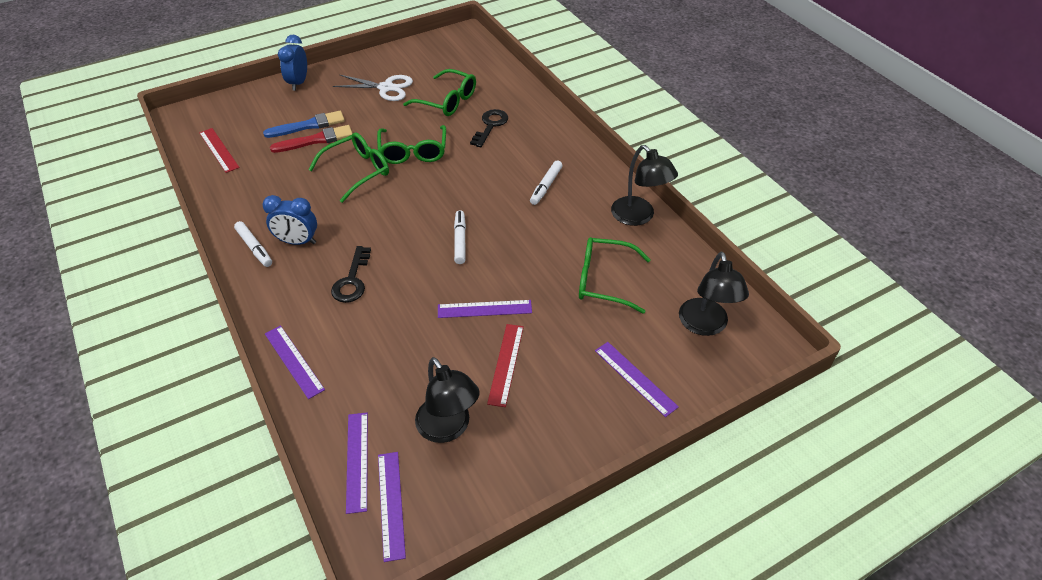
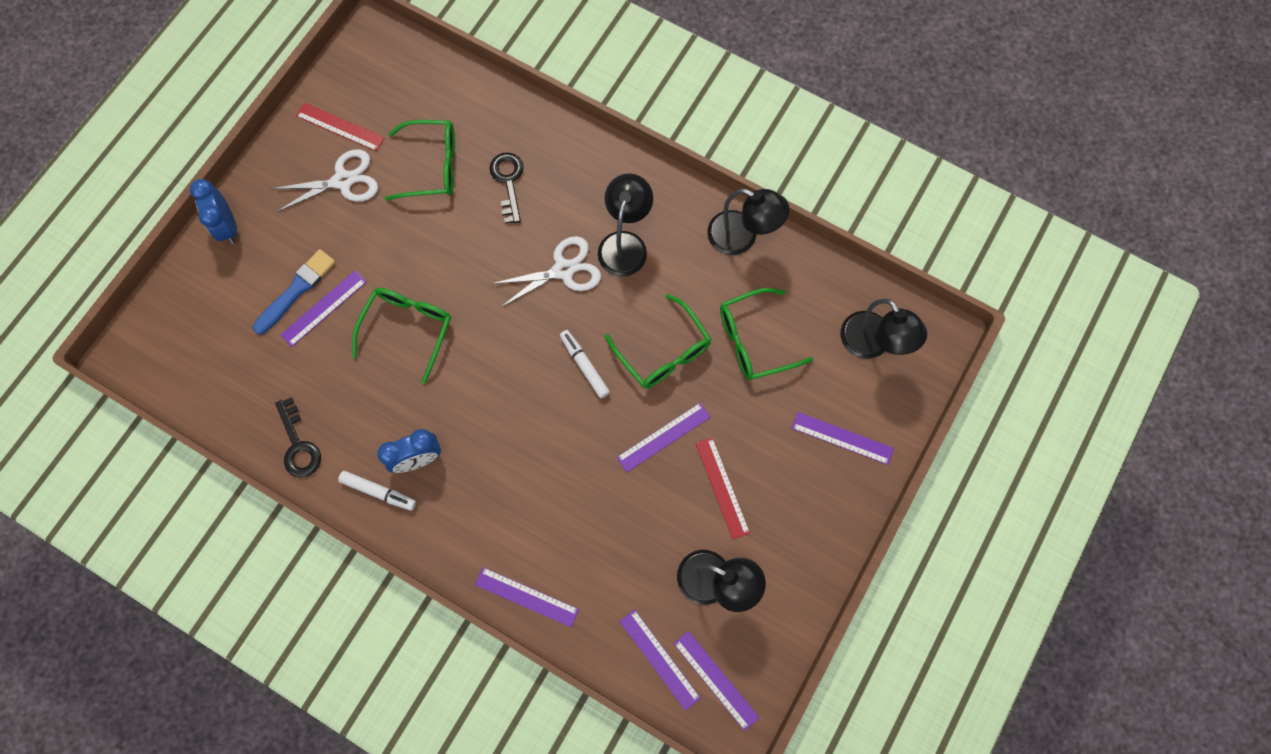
camera: 30 degrees left, 25 degrees up
(219, 150) = (221, 382): red ruler -> red ruler (340, 127)
(315, 140) = (323, 308): red brush -> purple ruler
(352, 280) = (512, 475): black key -> black key (298, 445)
(413, 152) = (449, 268): green glasses -> green glasses (663, 352)
(489, 183) = (563, 270): none -> white scissors
(546, 186) = (625, 243): white marker -> black lamp

